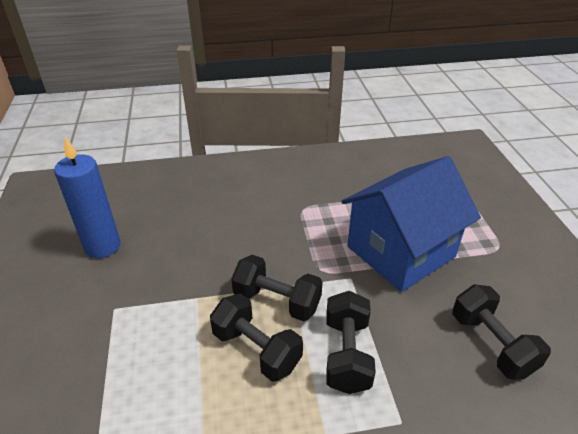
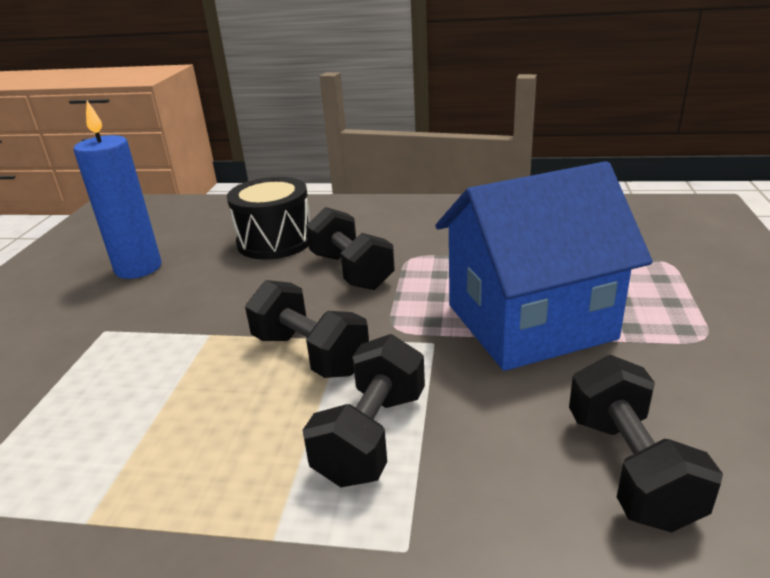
camera: 20 degrees right, 10 degrees down
(197, 206) = (275, 241): none -> black drum
(256, 349) = (245, 405): black dumbbell -> black dumbbell (351, 271)

